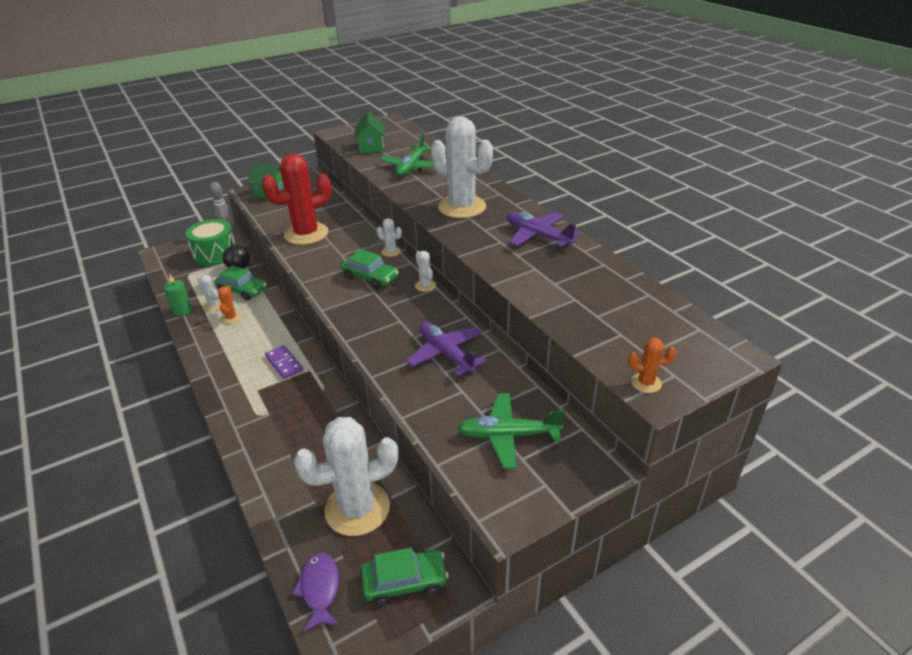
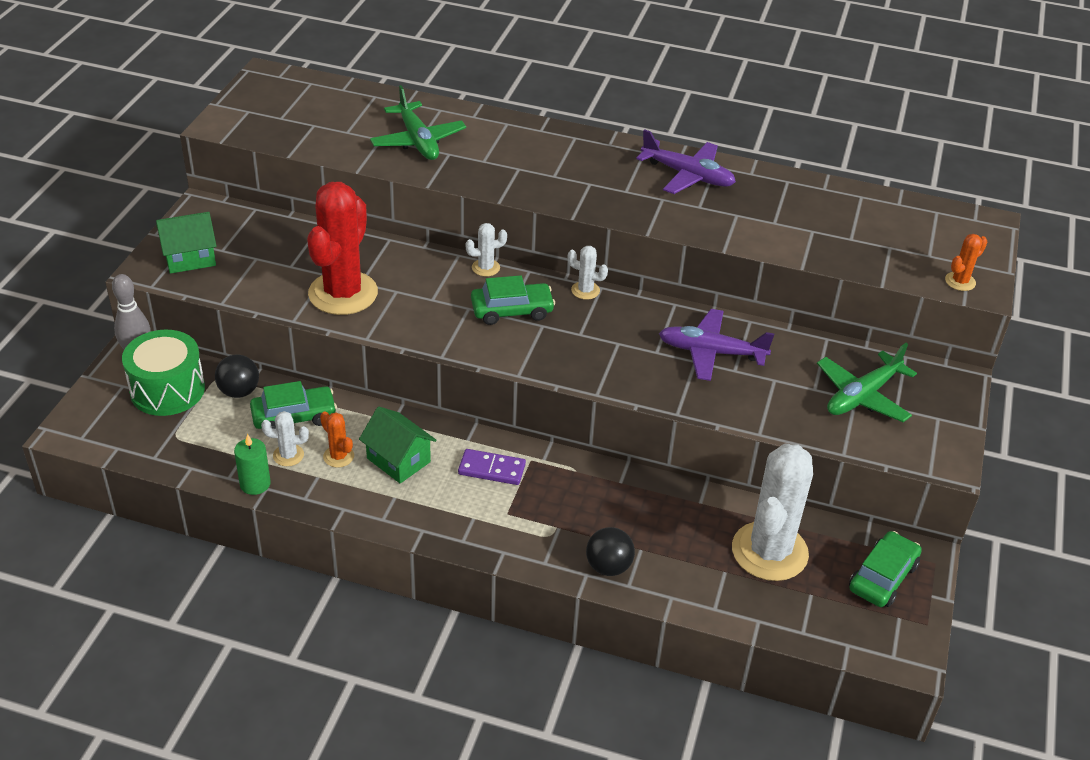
camera: 45 degrees left, 5 degrees up
(259, 452) = (608, 567): none -> black ball
(320, 589) = (830, 629): purple fish -> none
(371, 147) = (313, 129): green house -> green house (398, 460)
(462, 207) = (561, 173): white cactus -> none
(537, 236) = (688, 175): purple plane -> purple plane turned 150 degrees counterclockwise

